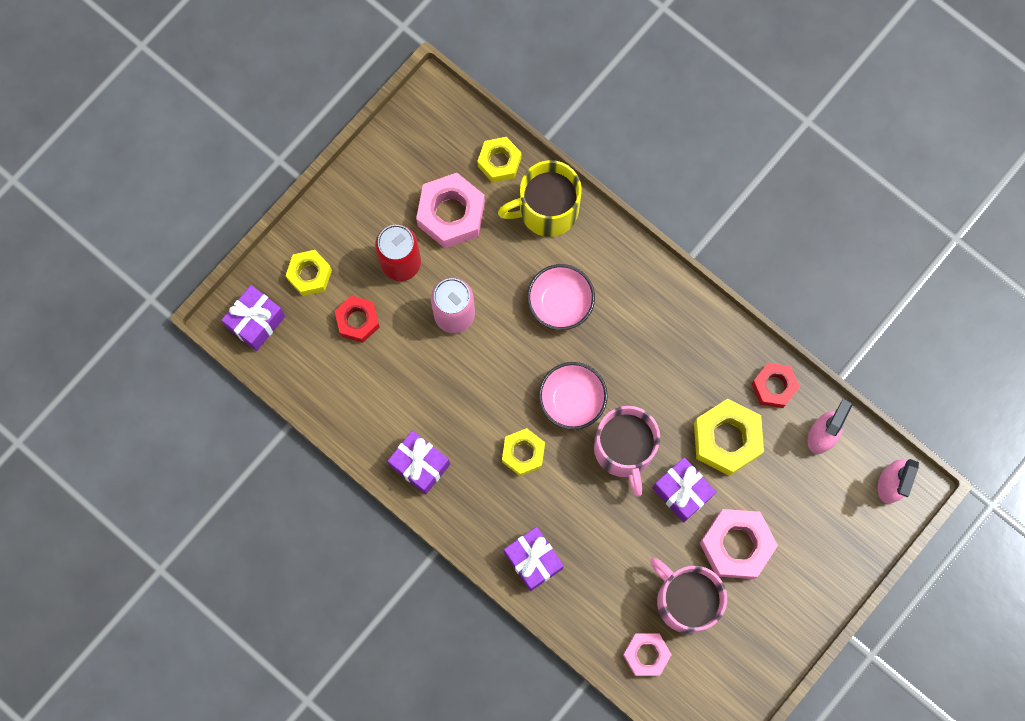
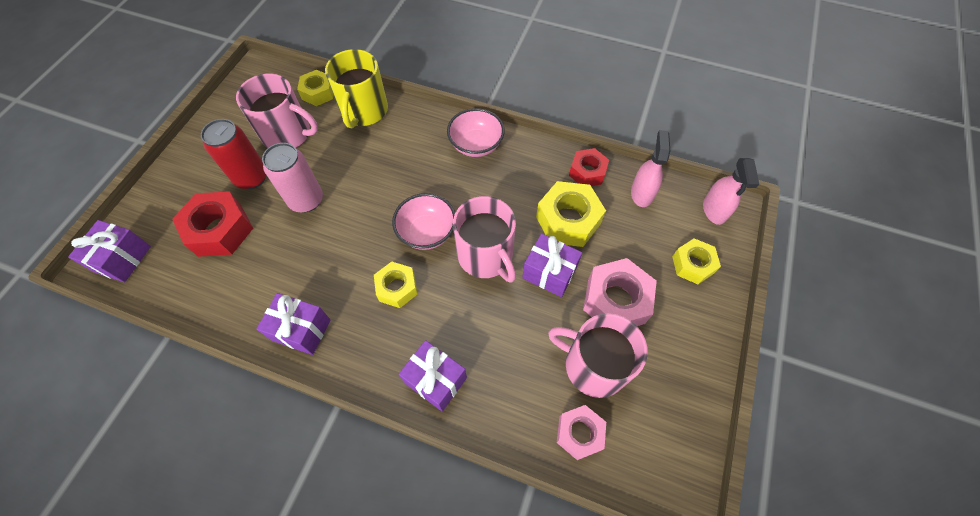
camera: 20 degrees left, 15 degrees down
(309, 275) = (171, 209): yellow nut -> yellow nut (692, 265)
(358, 321) = (220, 230): red nut -> red nut, size x1.59
(451, 214) = (287, 134): pink nut -> pink mug
(547, 210) = (364, 111): yellow mug -> yellow mug turned 45 degrees counterclockwise
(560, 303) = (394, 166): pink bowl -> pink bowl (476, 145)

